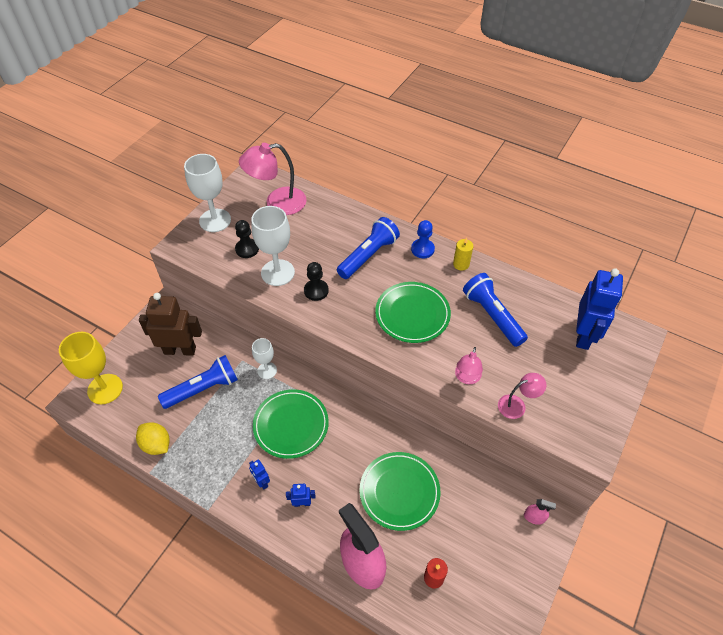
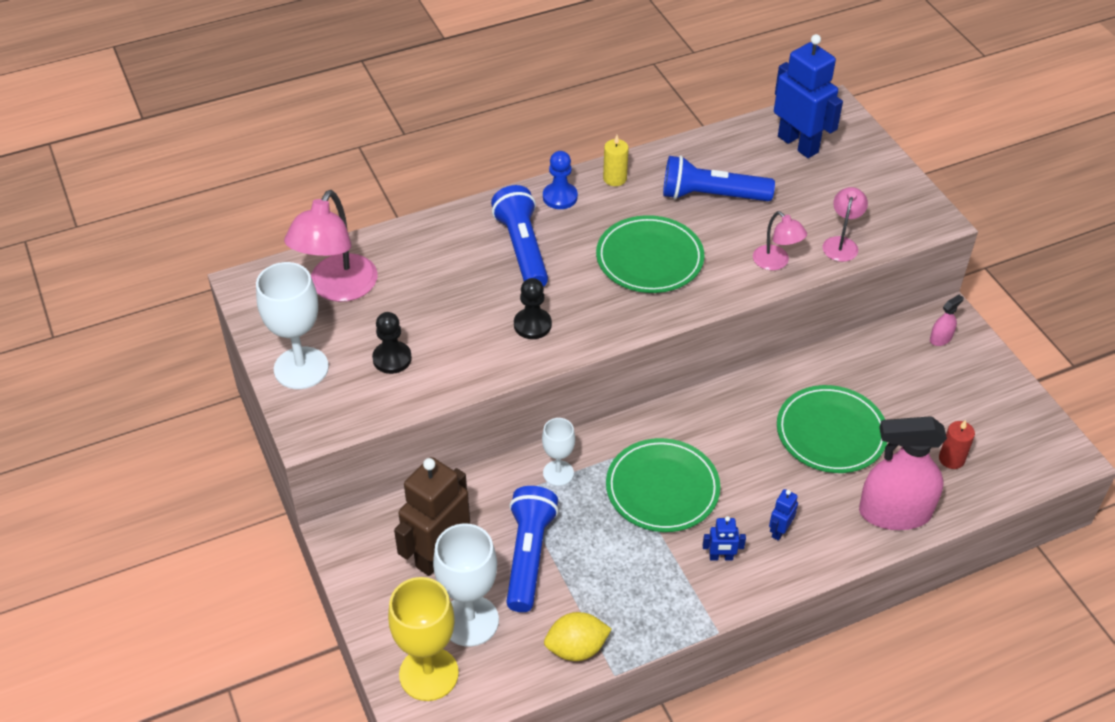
camera: 55 degrees left, 5 degrees down
(277, 272) = (466, 347): white goblet -> white goblet (470, 621)

